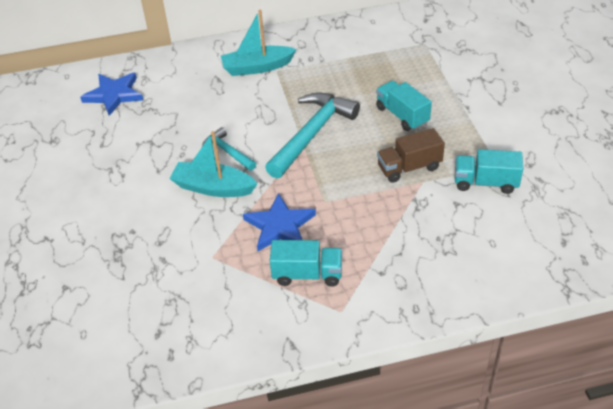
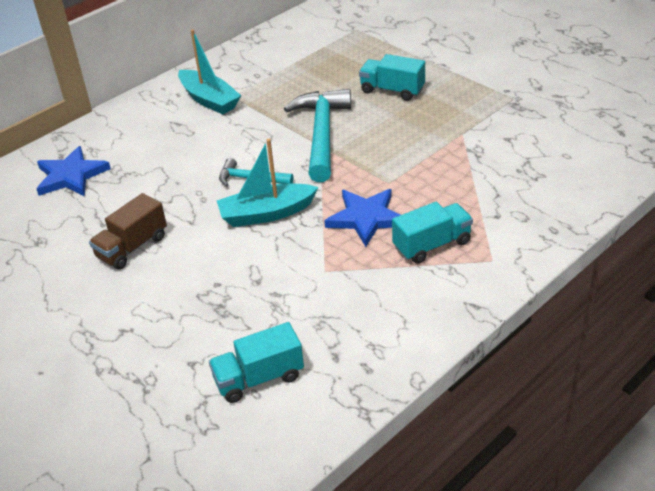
camera: 30 degrees left, 5 degrees down
(257, 67) = (209, 100): turquoise boat -> turquoise boat turned 90 degrees counterclockwise
(409, 167) = (439, 127): brown truck -> brown truck (132, 247)
(485, 183) = (516, 114): turquoise truck -> turquoise truck (259, 378)

